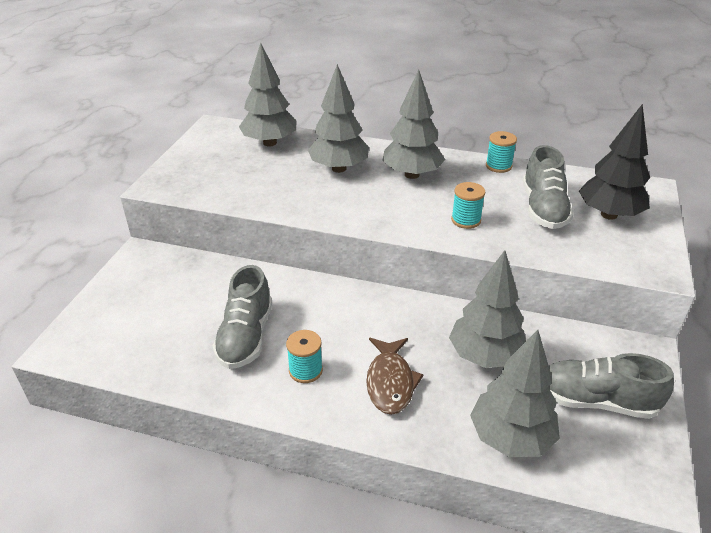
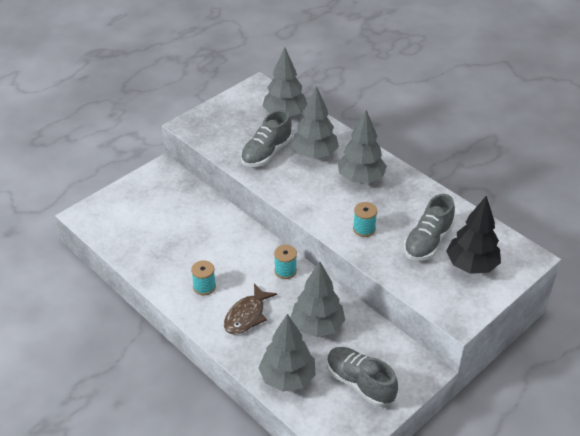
camera: 30 degrees right, 5 degrees up
(246, 336) = (186, 251): grey shoe -> grey shoe (266, 153)
(498, 166) = (431, 195): turquoise spool -> turquoise spool (285, 271)

